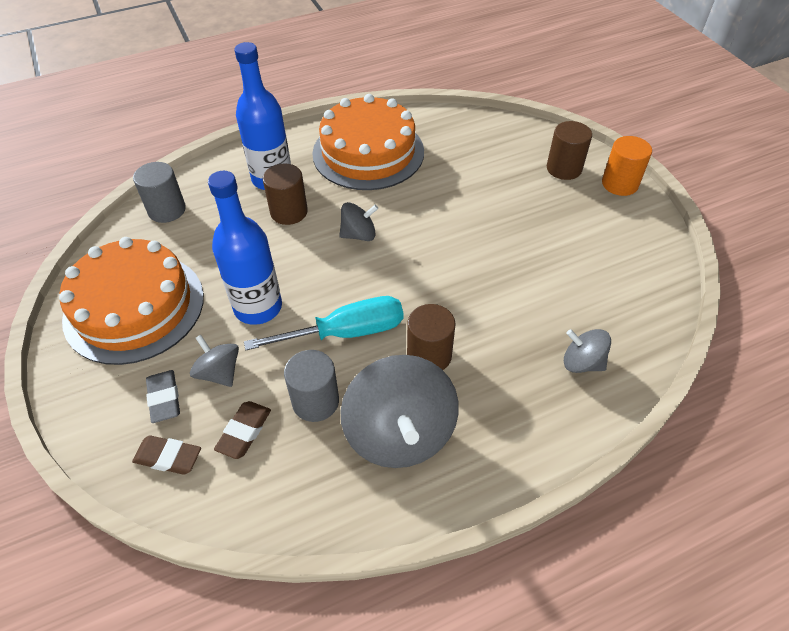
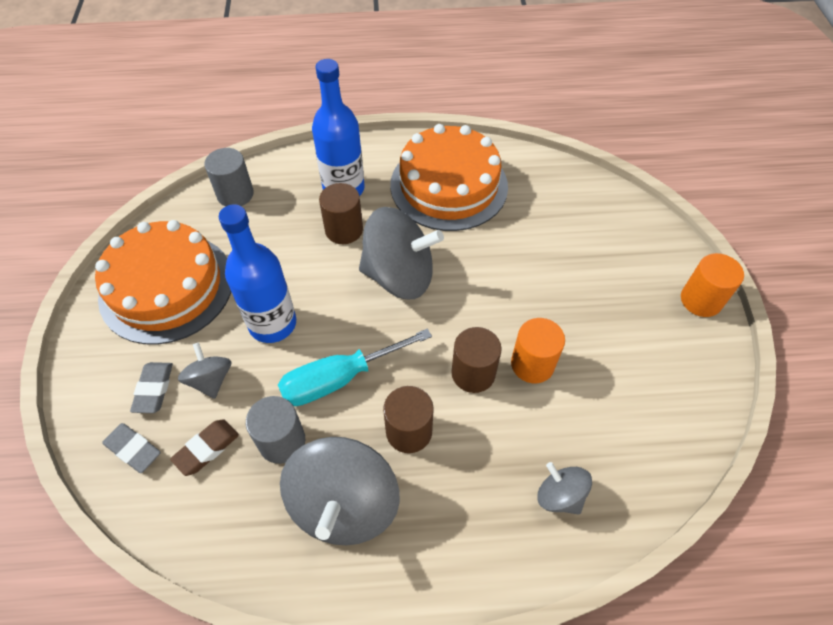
camera: 20 degrees right, 5 degrees up
(168, 457) = (133, 449): brown eraser -> grey eraser
(345, 332) = (340, 378): turquoise screwdriver -> turquoise screwdriver turned 150 degrees clockwise
(359, 235) = (399, 275): grey spinning top -> grey spinning top, size x1.97
(509, 270) = (532, 364): none -> orange cylinder
(564, 168) = (646, 263): brown cylinder -> brown cylinder (473, 373)

